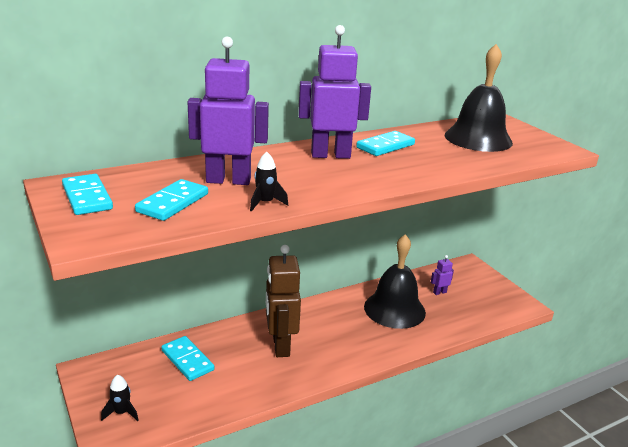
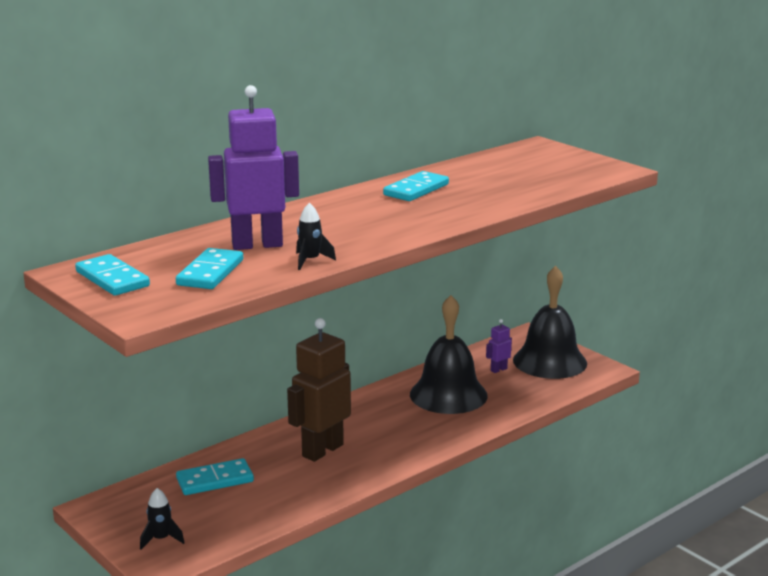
camera: 10 degrees left, 5 degrees down
(187, 360) = (215, 480): turquoise domino -> turquoise domino turned 60 degrees counterclockwise
(280, 346) = (322, 450): brown robot -> brown robot turned 60 degrees clockwise
(330, 155) = (357, 206): purple robot -> none
(478, 138) = (519, 169): black bell -> black bell (550, 361)

